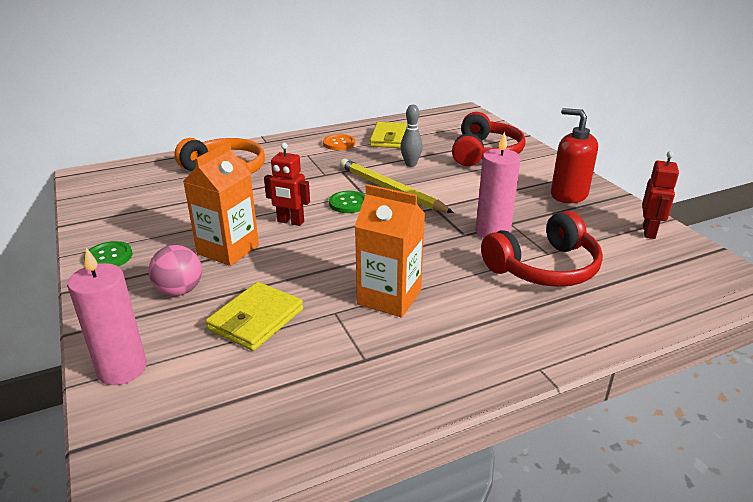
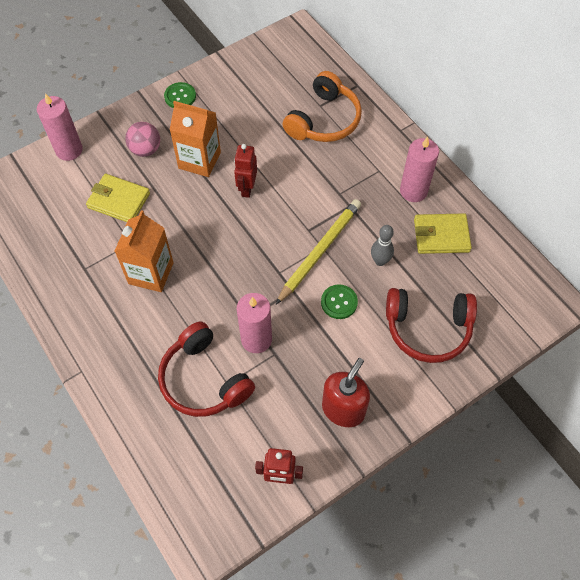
camera: 80 degrees right, 30 degrees up
(339, 143) = (413, 191): orange button -> pink candle
(348, 203) = (286, 222): green button -> green button (339, 302)

